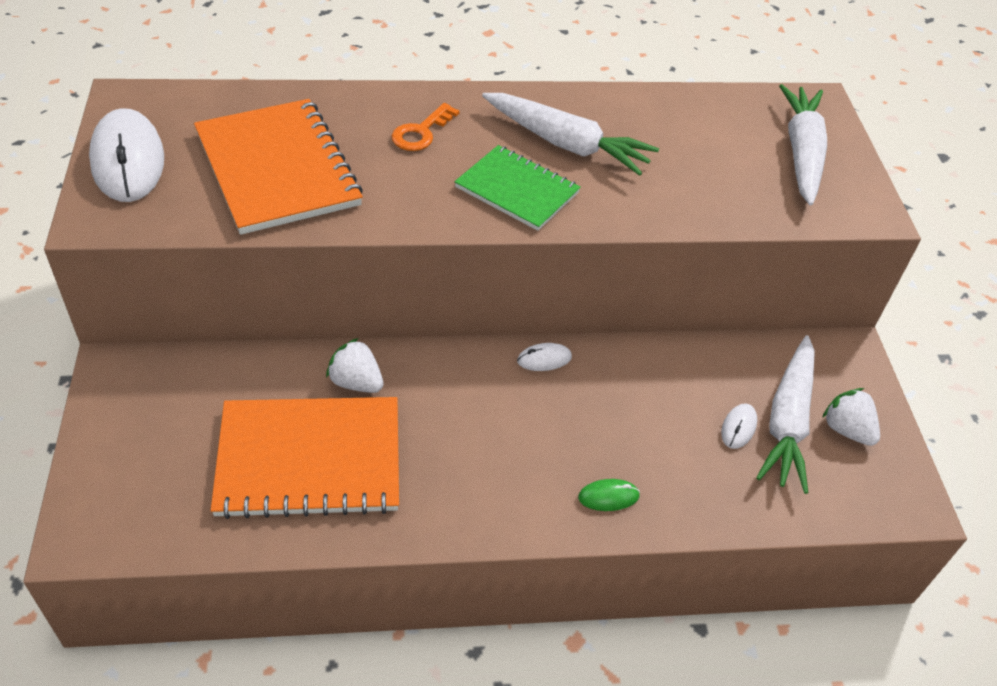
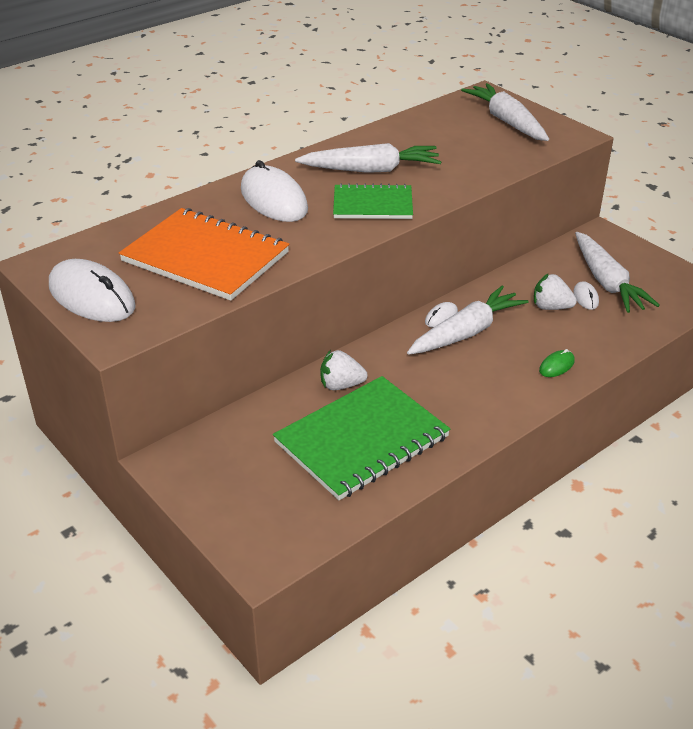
camera: 30 degrees left, 10 degrees down
(309, 459) = (361, 439): orange notebook -> green notebook
(421, 132) = (274, 199): orange key -> white mouse
(551, 394) = (466, 332): none -> white carrot
(846, 430) = (640, 271): white strawberry -> white strawberry (551, 307)

